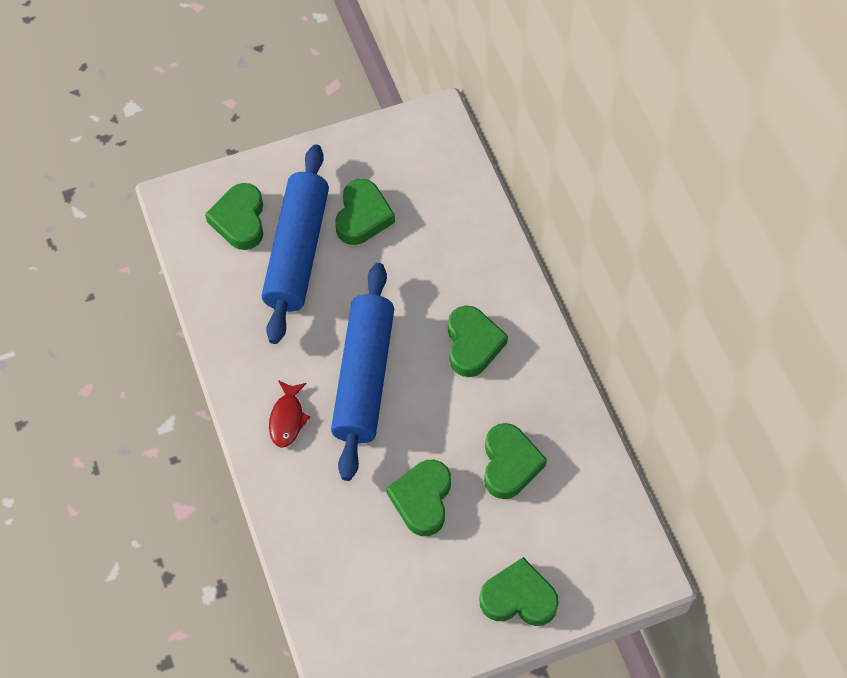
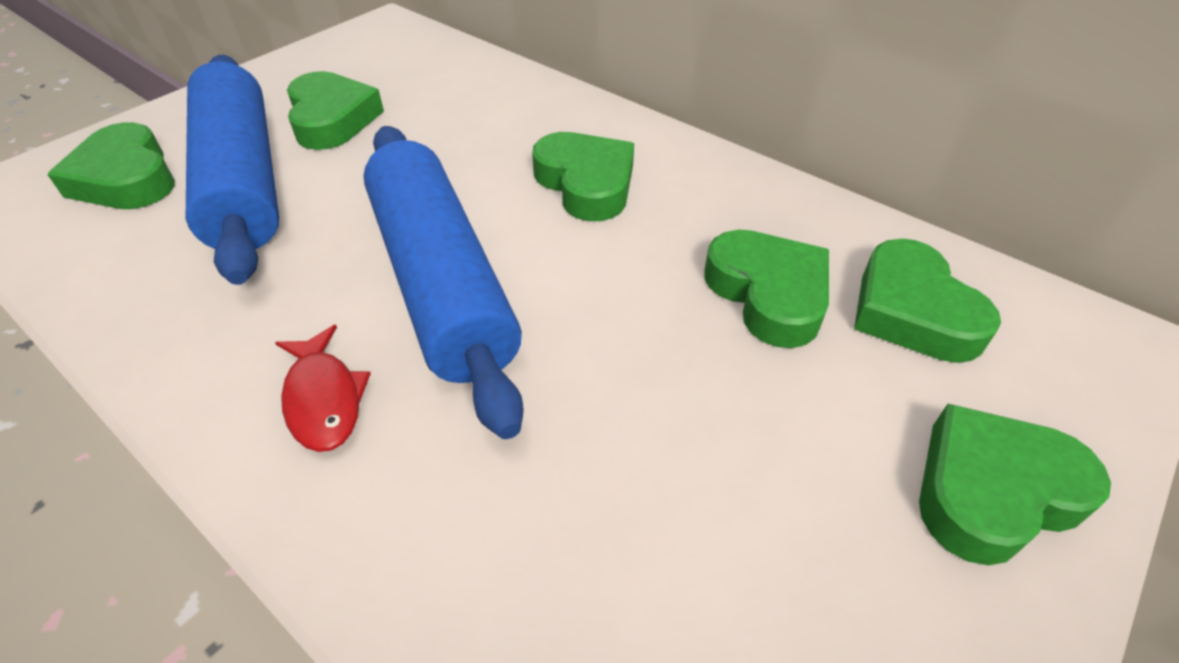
camera: 30 degrees left, 15 degrees down
(422, 499) = (674, 411): green heart -> green heart (912, 311)

